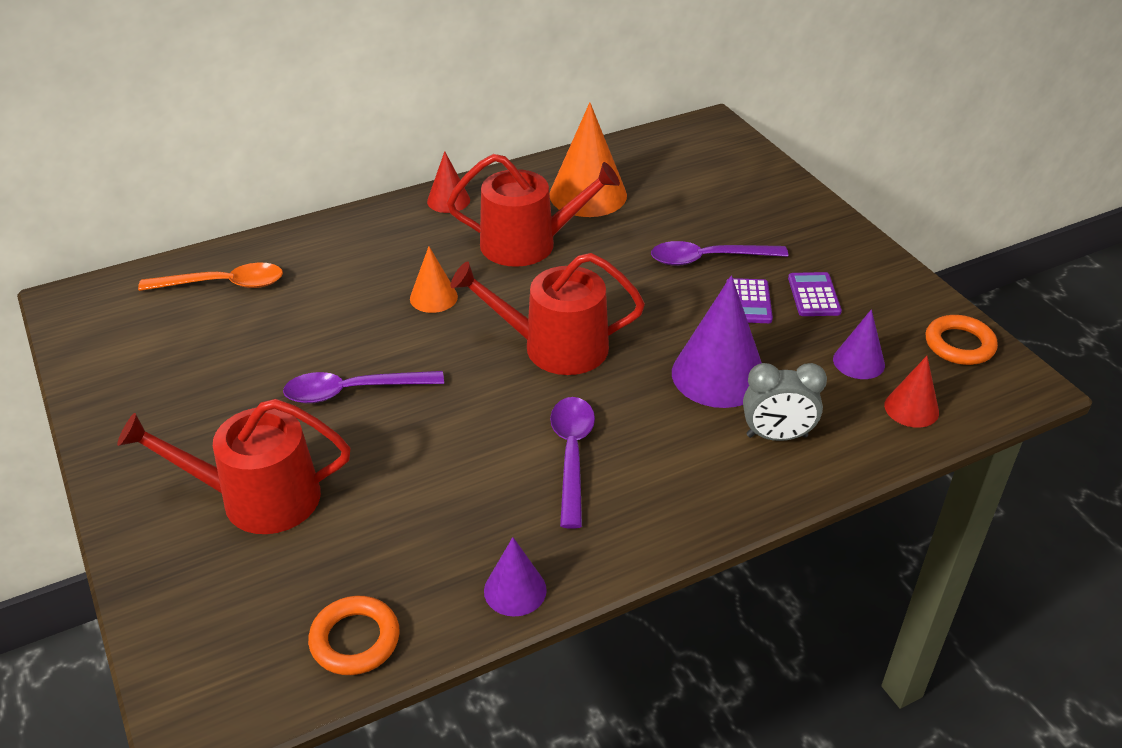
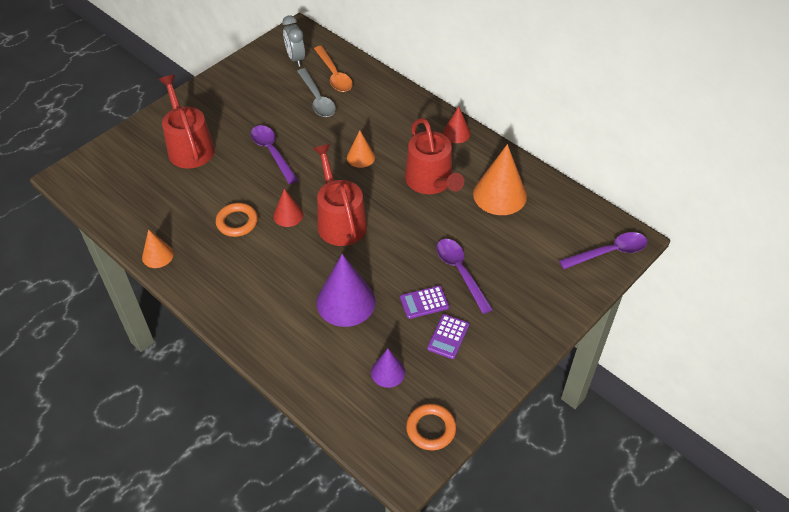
camera: 70 degrees right, 10 degrees up
(265, 314) = (317, 99): none -> grey spoon
(355, 640) = (116, 209): orange ring -> orange ring (237, 222)
(515, 590) = (157, 255): purple cone -> orange cone
(572, 455) = (255, 252): purple spoon -> purple spoon (609, 252)
(777, 436) = (302, 340): grey clock -> grey clock (295, 58)
(814, 295) = (448, 336): purple calculator -> purple calculator turned 135 degrees clockwise
(911, 408) = (353, 407): red cone -> red cone (288, 215)

